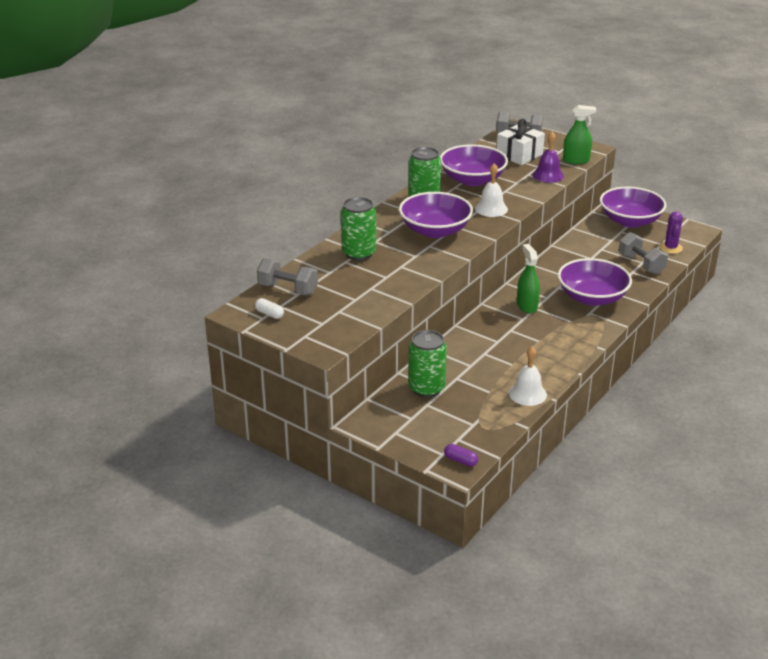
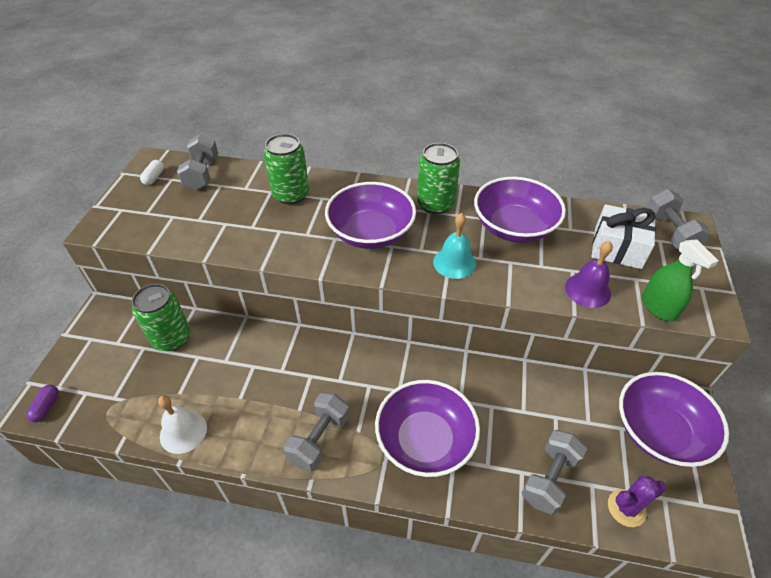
camera: 65 degrees right, 15 degrees up
(491, 209) = (454, 262): white bell -> turquoise bell
(527, 306) = (368, 376): green spray bottle -> none
(568, 337) = (319, 439): none -> grey dumbbell

